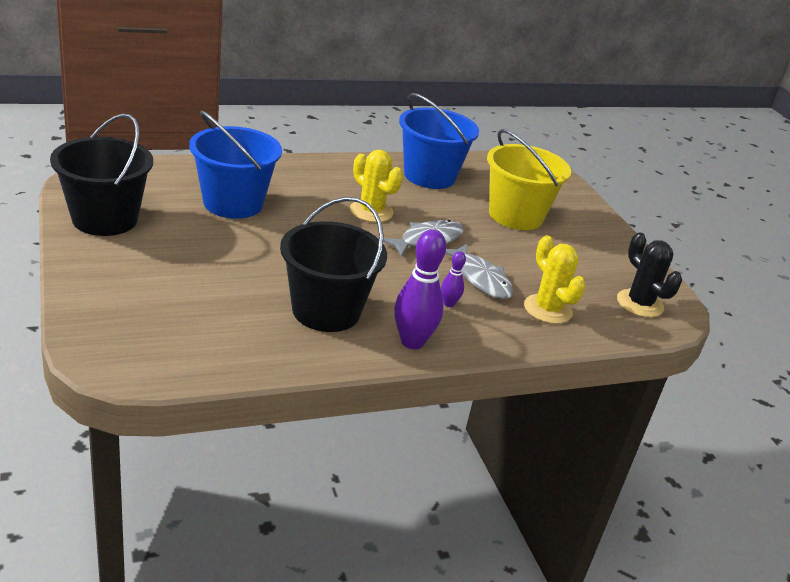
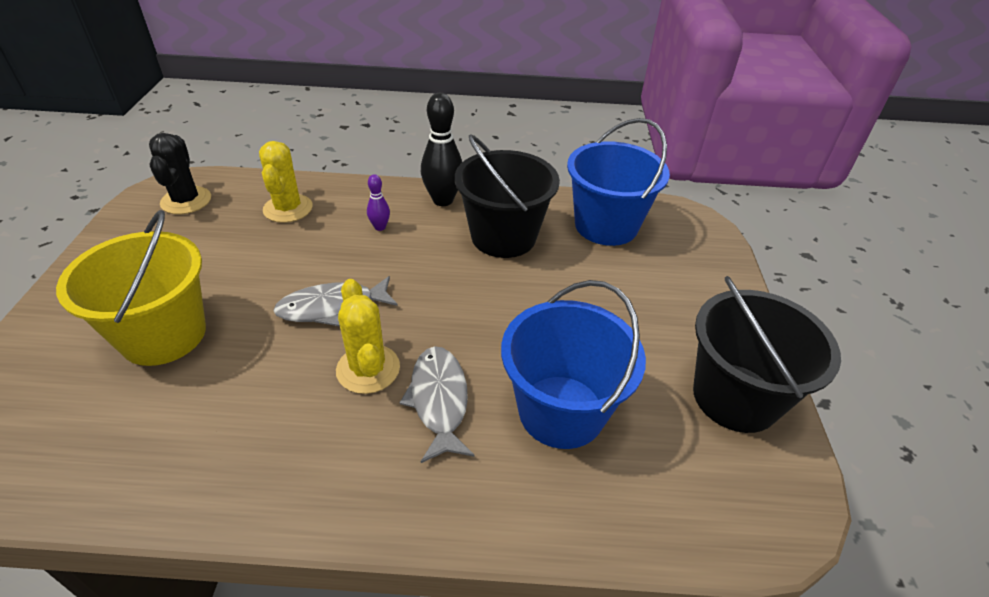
camera: 155 degrees left, 10 degrees up
(412, 342) = (443, 200): purple bowling pin -> black bowling pin
(429, 176) = (201, 449): blue bucket -> blue bucket (606, 225)
(480, 279) = (320, 248): grey fish -> grey fish (439, 400)

